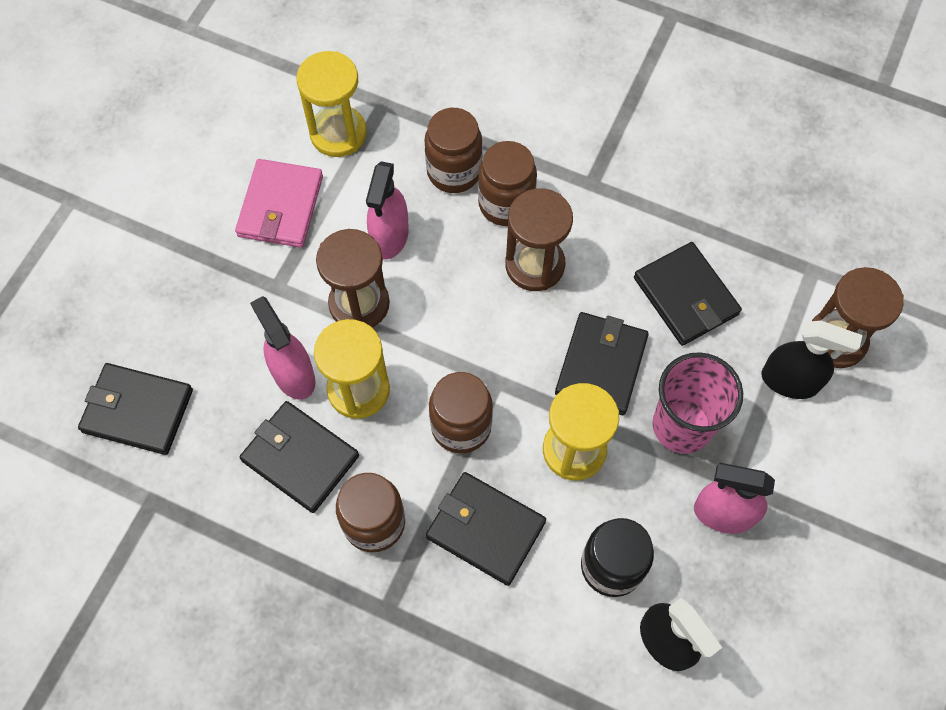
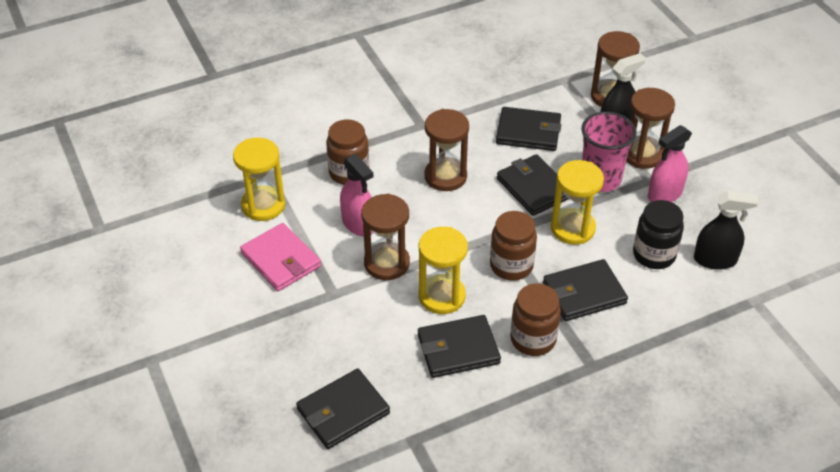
camera: 50 degrees left, 20 degrees down
(293, 375) = (400, 320): pink spray bottle -> none
(506, 204) = (394, 165): brown jar -> none
(769, 443) = (642, 154): none -> brown hourglass

